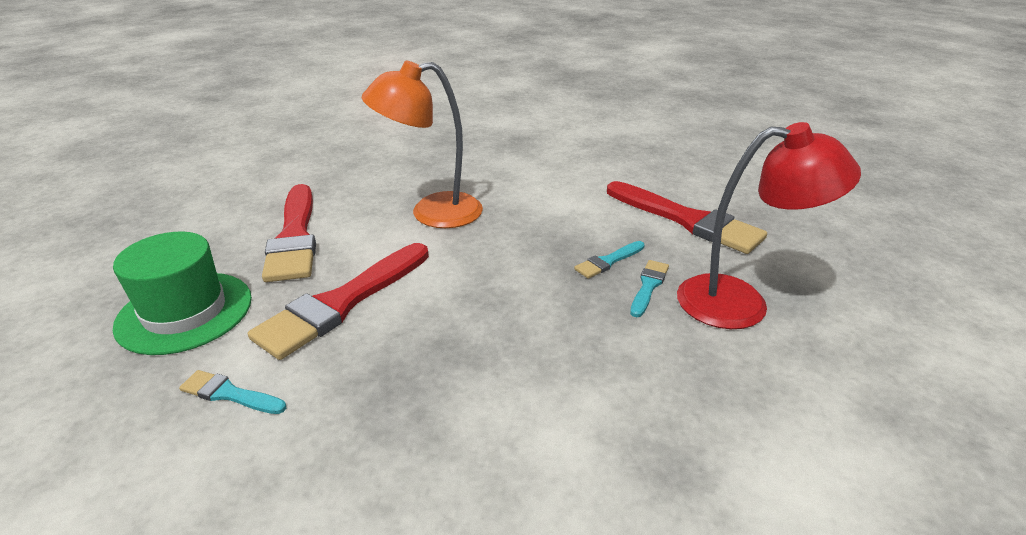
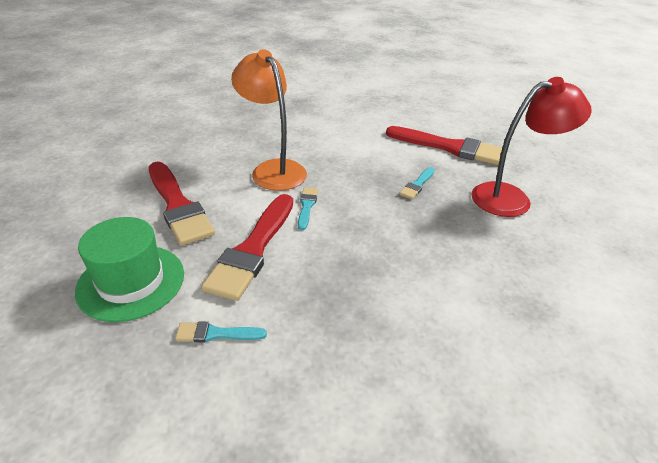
camera: 20 degrees left, 5 degrees up
(432, 213) = (273, 169): orange lamp -> orange lamp turned 90 degrees clockwise
(648, 286) = (452, 197): turquoise brush -> turquoise brush (307, 206)

